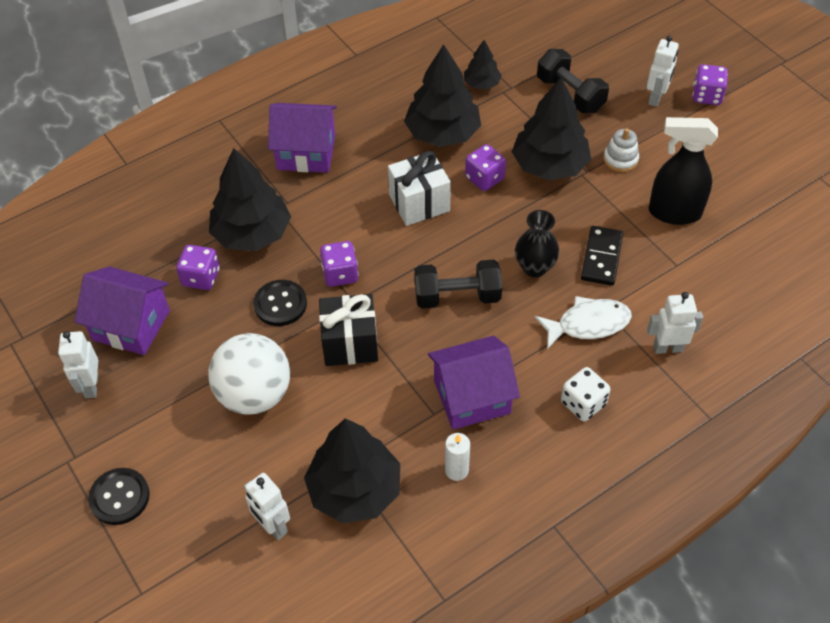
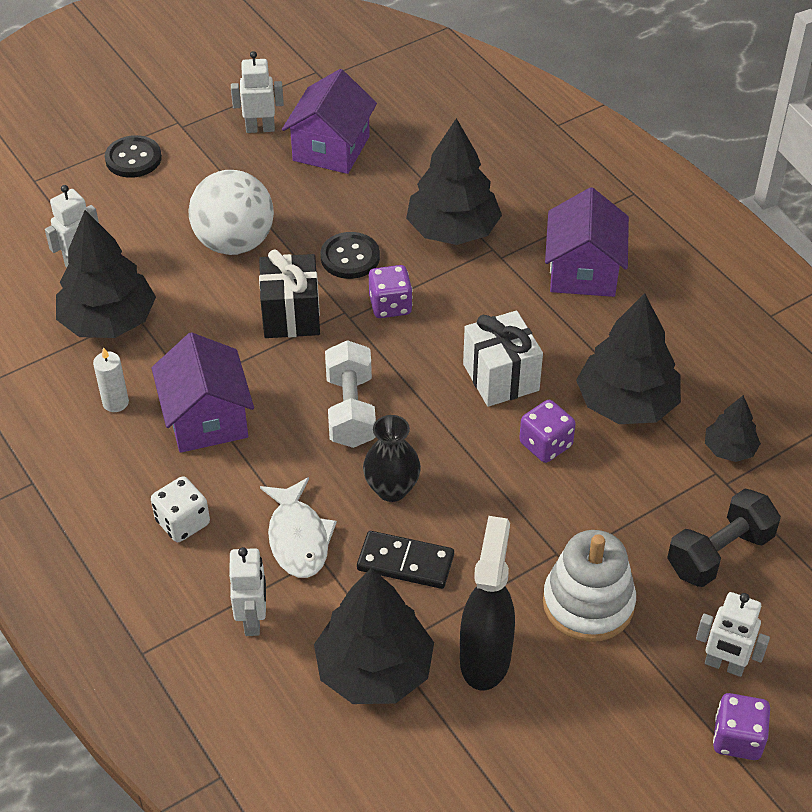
camera: 90 degrees right, 5 degrees down
(201, 277) = (391, 194): purple dice -> none
(457, 296) = (350, 410): black dumbbell -> white dumbbell
(549, 165) = (572, 517): black tree -> black tree (374, 669)
(620, 159) = (588, 603): white stacking toy -> white stacking toy, size x1.78

